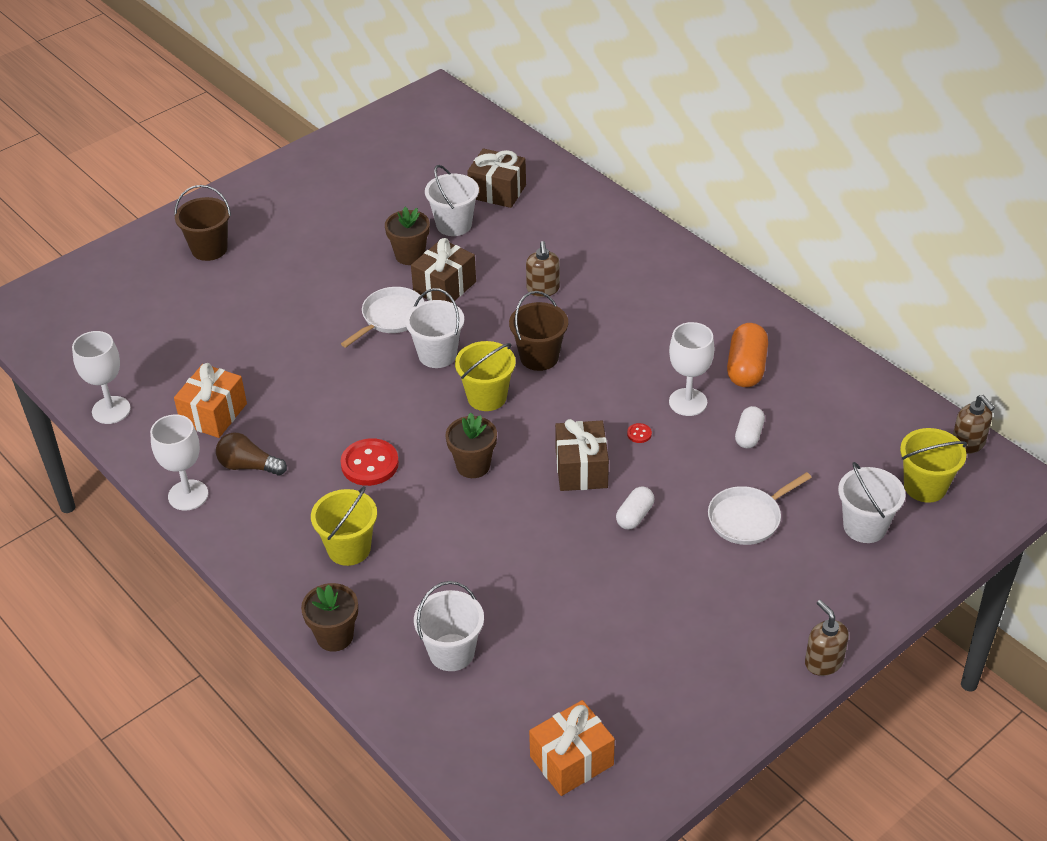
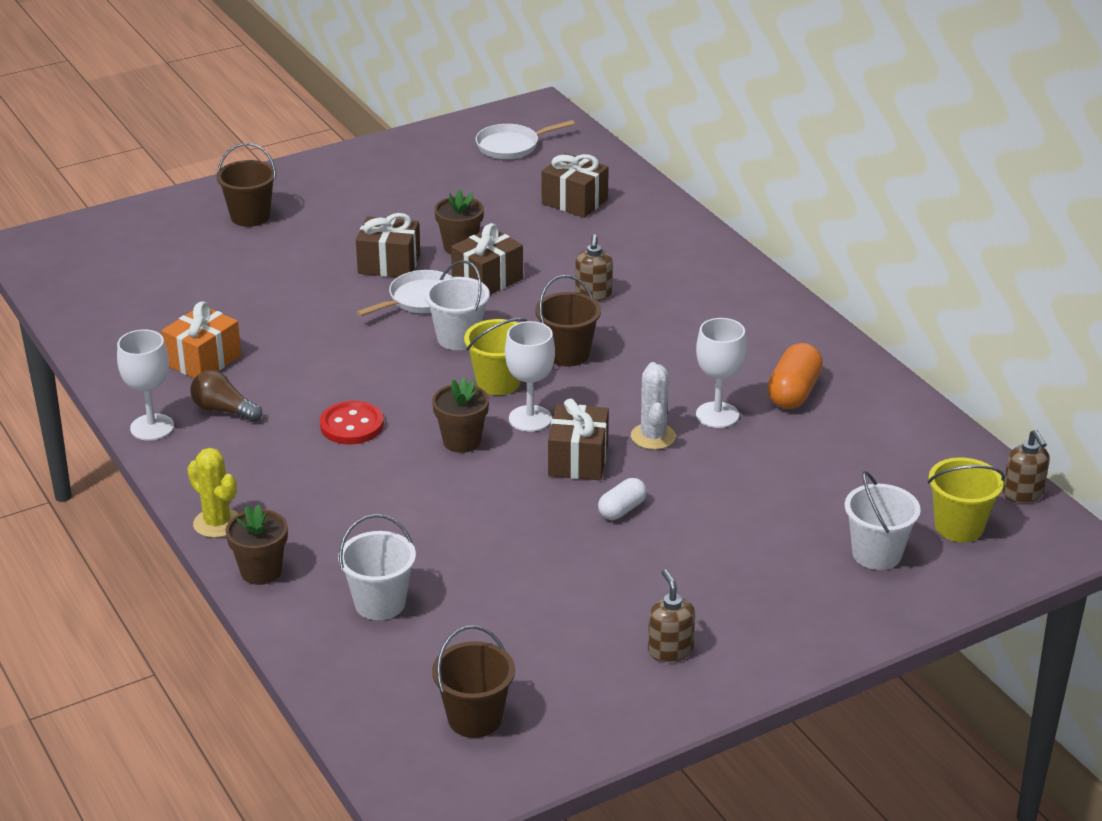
camera: 10 degrees right, 10 degrees down
(111, 410) = (99, 343): white goblet -> white goblet (530, 419)
(279, 590) = (217, 523): none -> yellow cactus
(349, 549) = (303, 497): yellow bucket -> none
(351, 283) = (389, 264): none -> brown gift
(454, 225) = (517, 225): white bucket -> none
(571, 761) = (475, 718): orange gift -> brown bucket
(639, 434) = (653, 436): red button -> white cactus
(747, 518) = (747, 528): white pan -> white pan (511, 146)
(749, 435) = (775, 454): white capsule -> none
(823, 662) = (786, 671): brown soap dispenser -> brown soap dispenser (670, 650)

